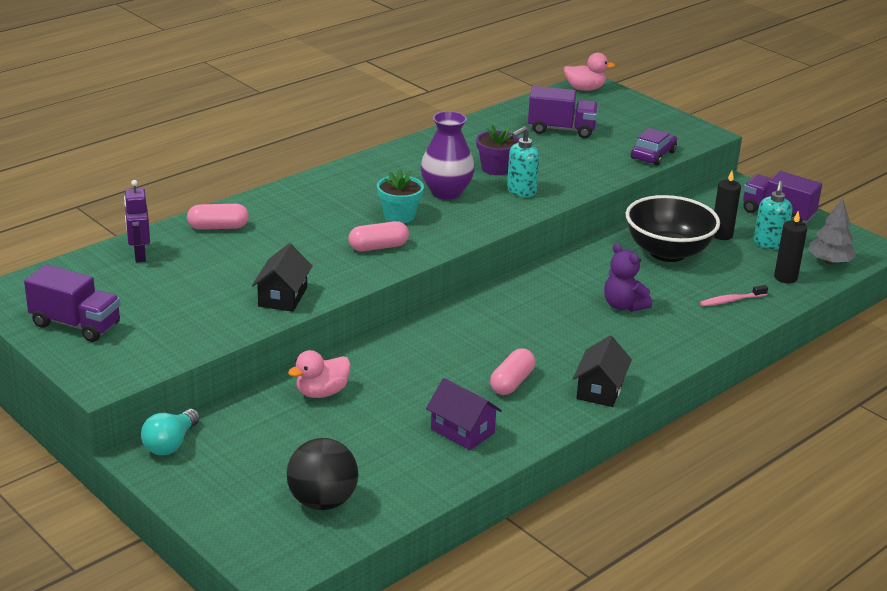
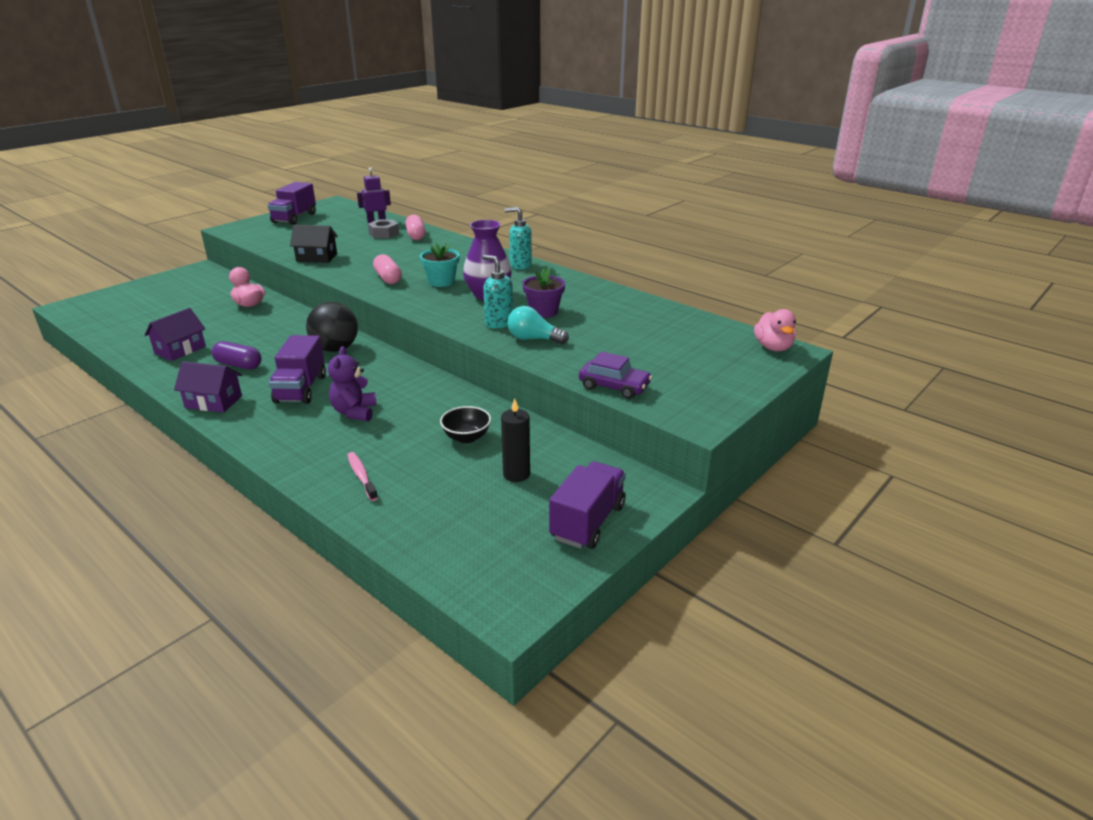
camera: 85 degrees right, 0 degrees up
(170, 444) = (209, 273): turquoise light bulb -> turquoise light bulb (533, 339)
(198, 250) = (384, 233): none -> grey nut
(322, 501) = (125, 313): black ball -> black ball (335, 349)
(512, 382) = (238, 365): pink capsule -> purple capsule
(561, 130) = (651, 337): purple truck -> purple truck (301, 389)
(600, 390) = (213, 402): black house -> purple house
(623, 306) = (355, 412): purple teddy bear -> purple teddy bear turned 45 degrees counterclockwise
(668, 252) = (466, 437): black bowl -> black bowl, size x0.49
(769, 244) = (501, 510): turquoise soap dispenser -> turquoise soap dispenser (520, 265)
(785, 277) = (415, 519): black candle -> none
(829, 262) = (460, 561): grey tree -> none

